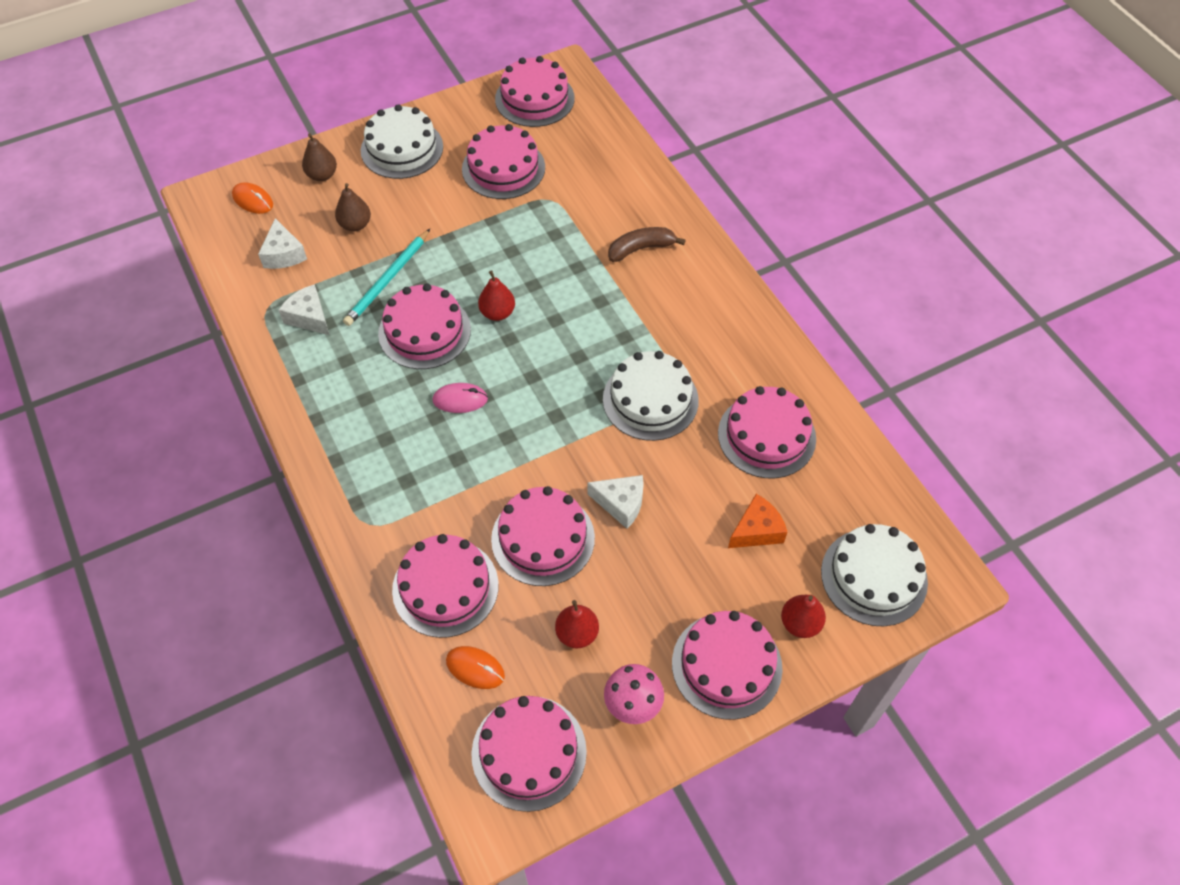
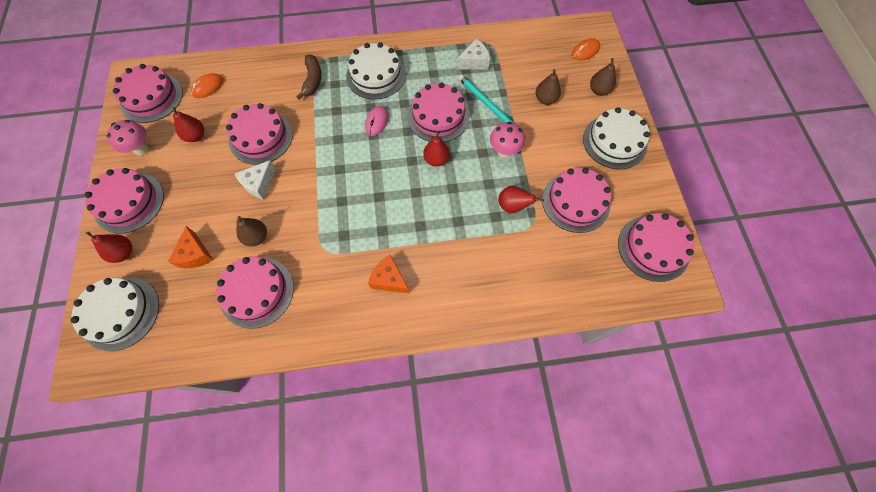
camera: 110 degrees right, 10 degrees up
(283, 254) = (531, 58): white cheese -> none
(445, 587) = (260, 85): pink cake -> none
(456, 247) = (504, 151): none -> pink mushroom
(534, 222) = (512, 206): none -> red pear
(641, 249) = (459, 271): brown banana -> brown banana (313, 80)
(650, 399) = (323, 228): white cake -> white cake (376, 75)
(683, 309) = (389, 279): none -> orange cheese
(698, 469) = (256, 237): none -> brown pear

